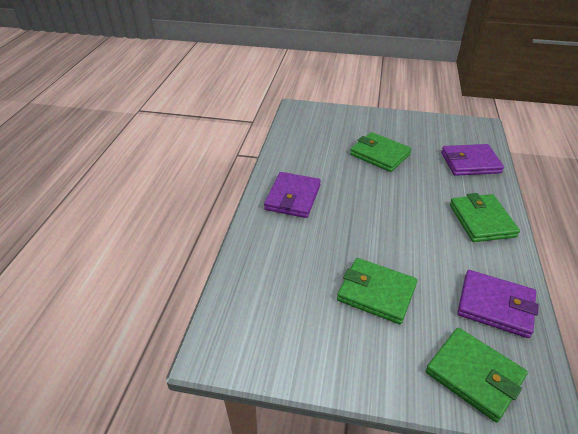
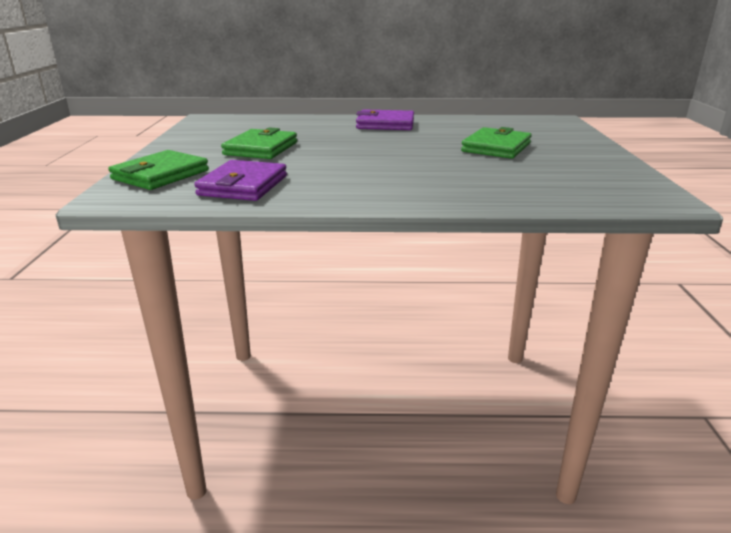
camera: 80 degrees right, 15 degrees down
(470, 163) = (528, 186): purple wallet -> none
(481, 220) = (390, 186): green wallet -> none

